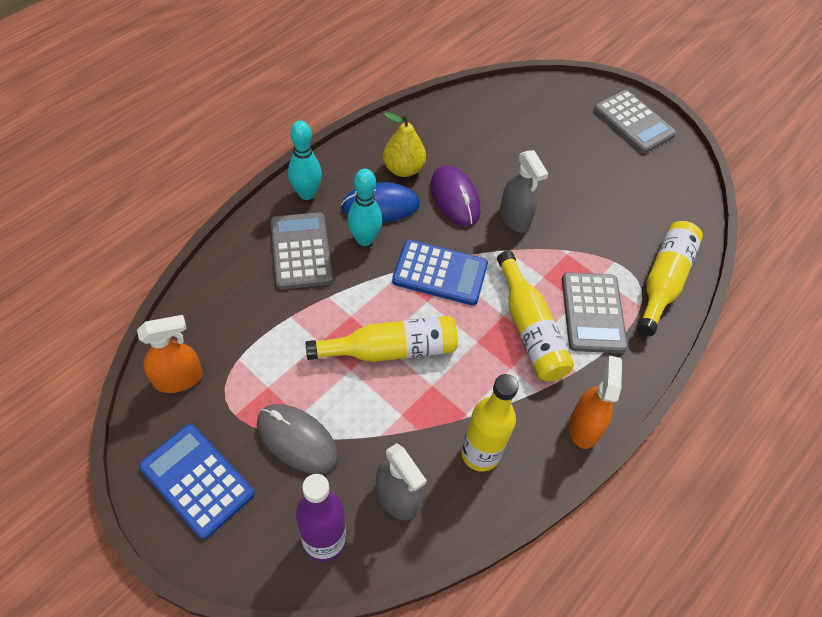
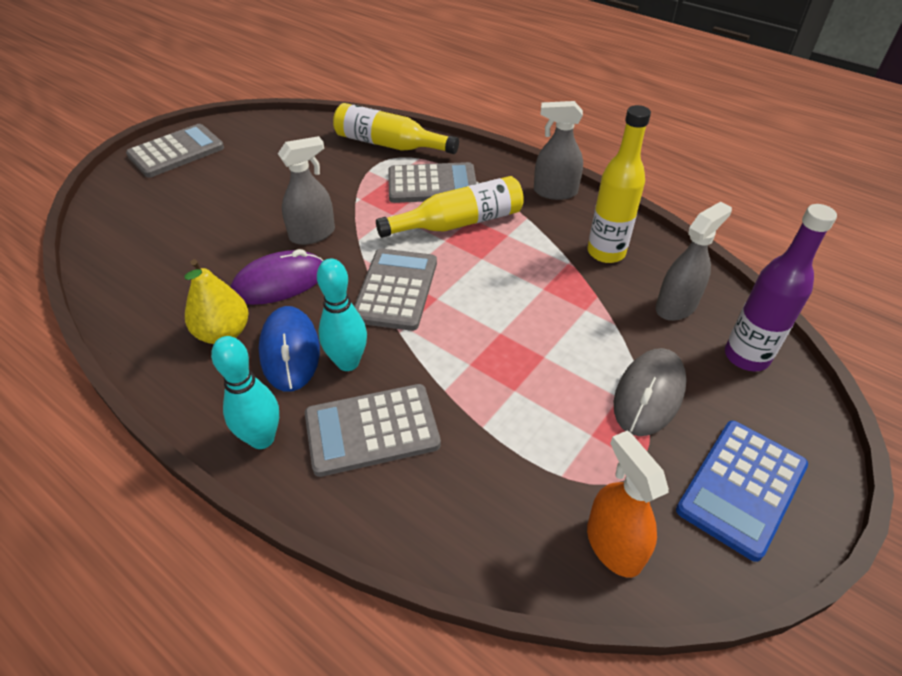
camera: 90 degrees left, 10 degrees down
(391, 349) = (508, 324): yellow bottle -> none
(440, 273) = (396, 290): blue calculator -> grey calculator
(584, 426) = (555, 192): orange spray bottle -> grey spray bottle

